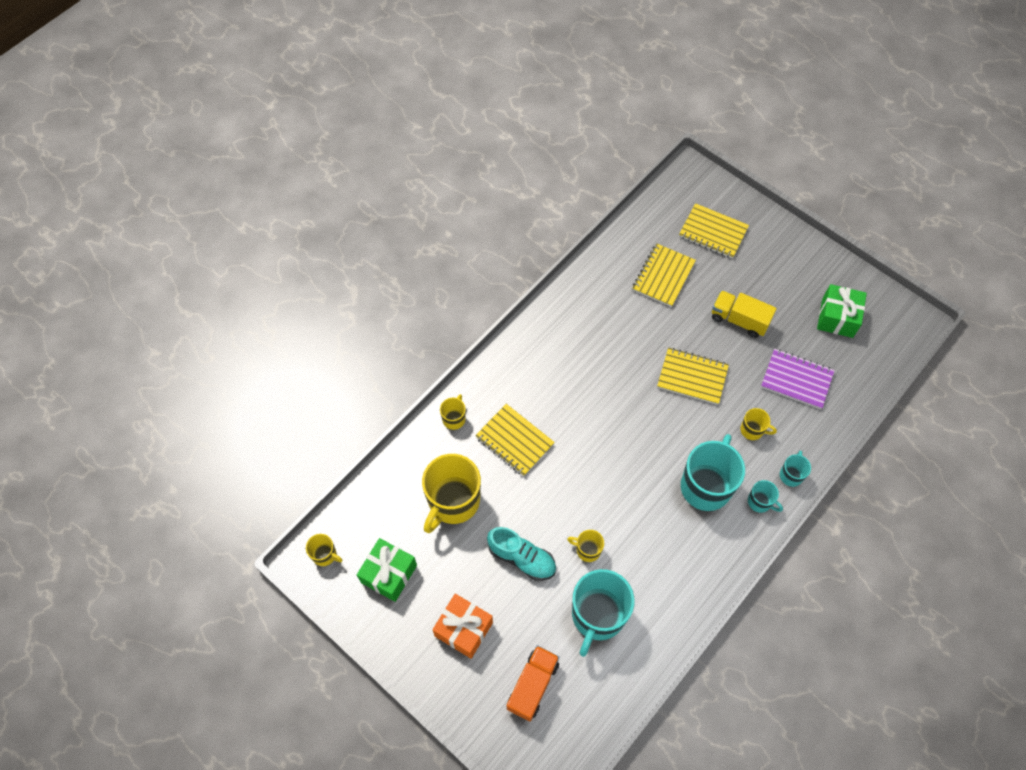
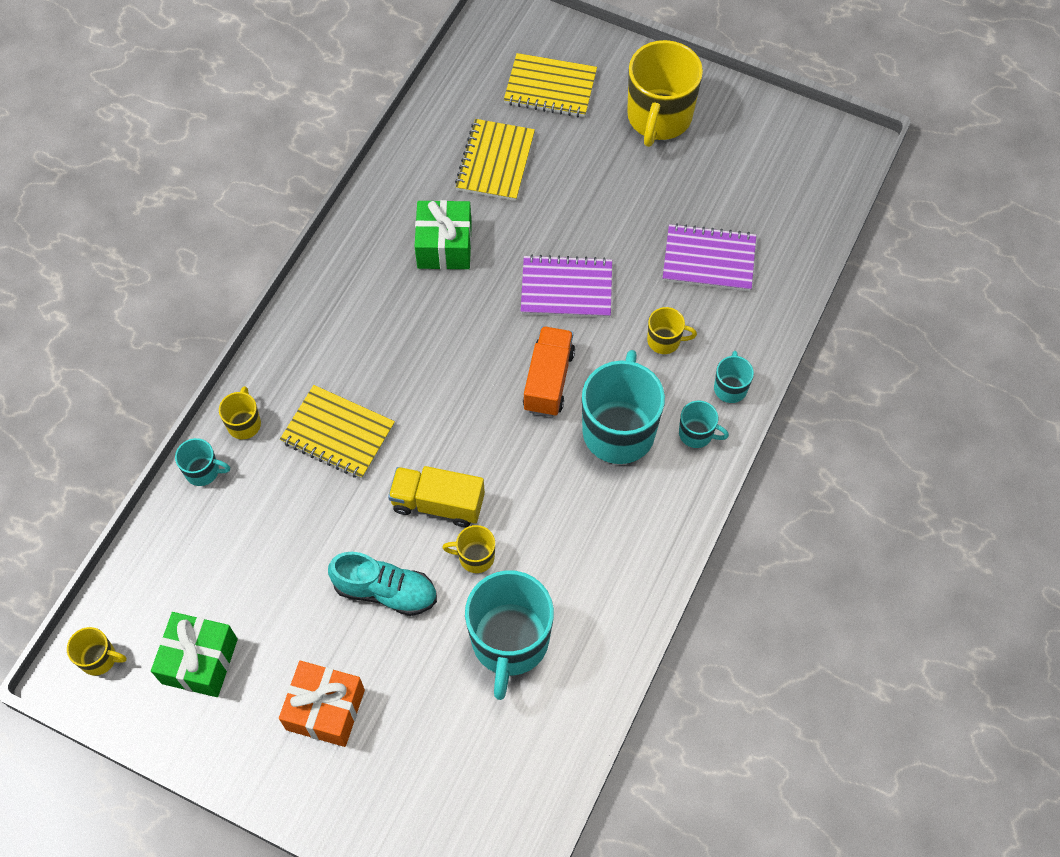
camera: 15 degrees left, 0 degrees up
(420, 444) = (203, 471): none -> turquoise mug
(453, 502) = (269, 538): yellow mug -> yellow mug (659, 118)
(533, 685) = (441, 760): orange truck -> orange truck (548, 380)
(692, 377) = (566, 289): yellow notebook -> purple notebook
(739, 320) = (613, 197): yellow truck -> yellow truck (438, 503)
(837, 318) = (744, 165): green gift -> green gift (444, 246)

